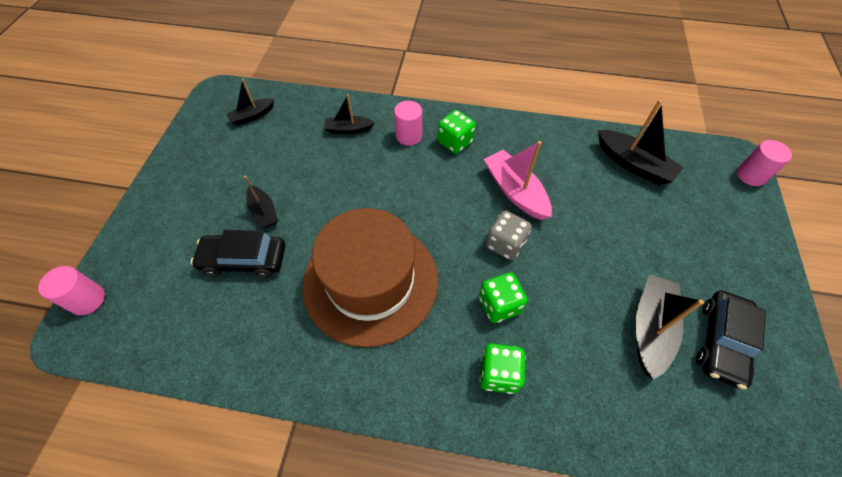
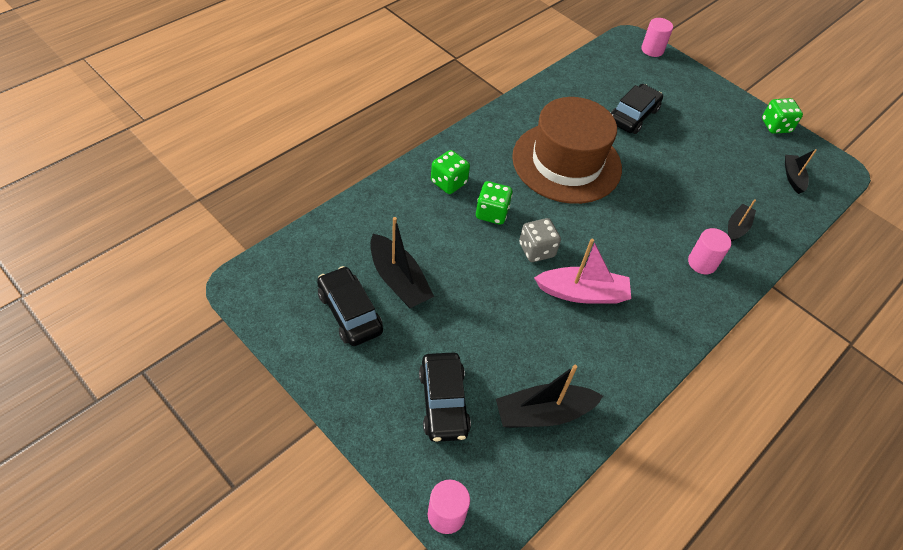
camera: 120 degrees right, 5 degrees down
(264, 211) = (672, 141): black boat -> none
(455, 142) = (672, 290): green dice -> green dice (775, 126)
(697, 222) = (443, 402): none -> black car

